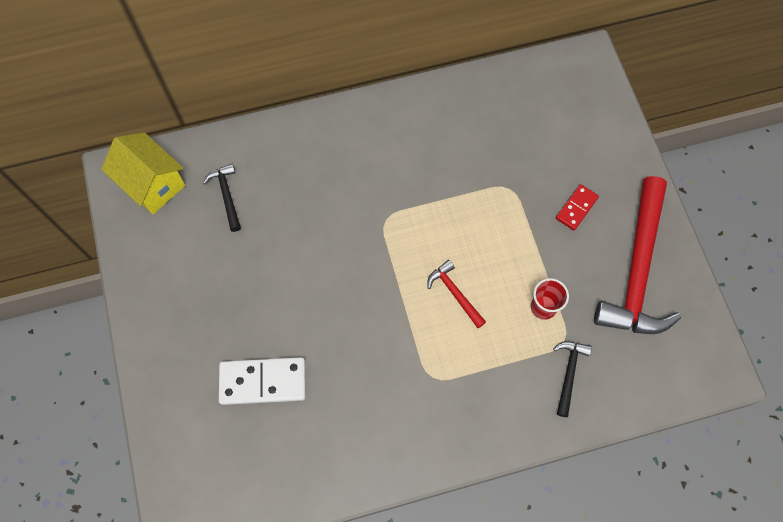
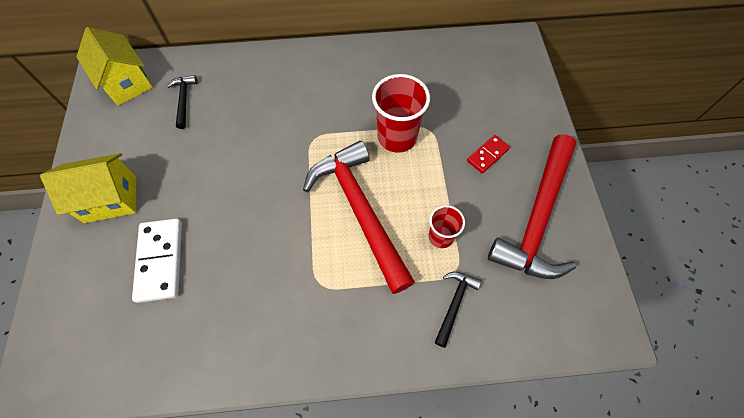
camera: 10 degrees right, 5 degrees down
(186, 325) = (111, 199): none -> yellow house
(263, 381) = (160, 260): white domino -> white domino turned 75 degrees clockwise
(454, 293) = (359, 211): red hammer -> red hammer, size x2.27
(476, 202) = (397, 137): none -> red cup

